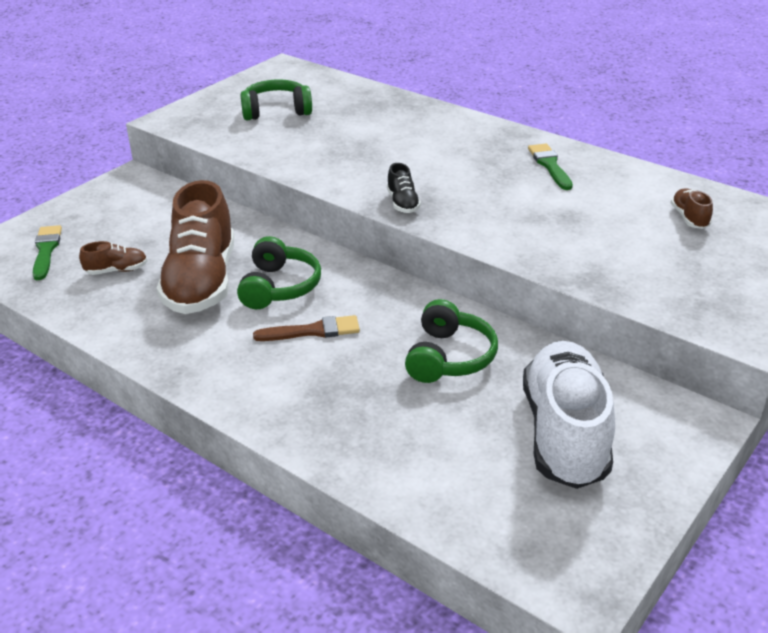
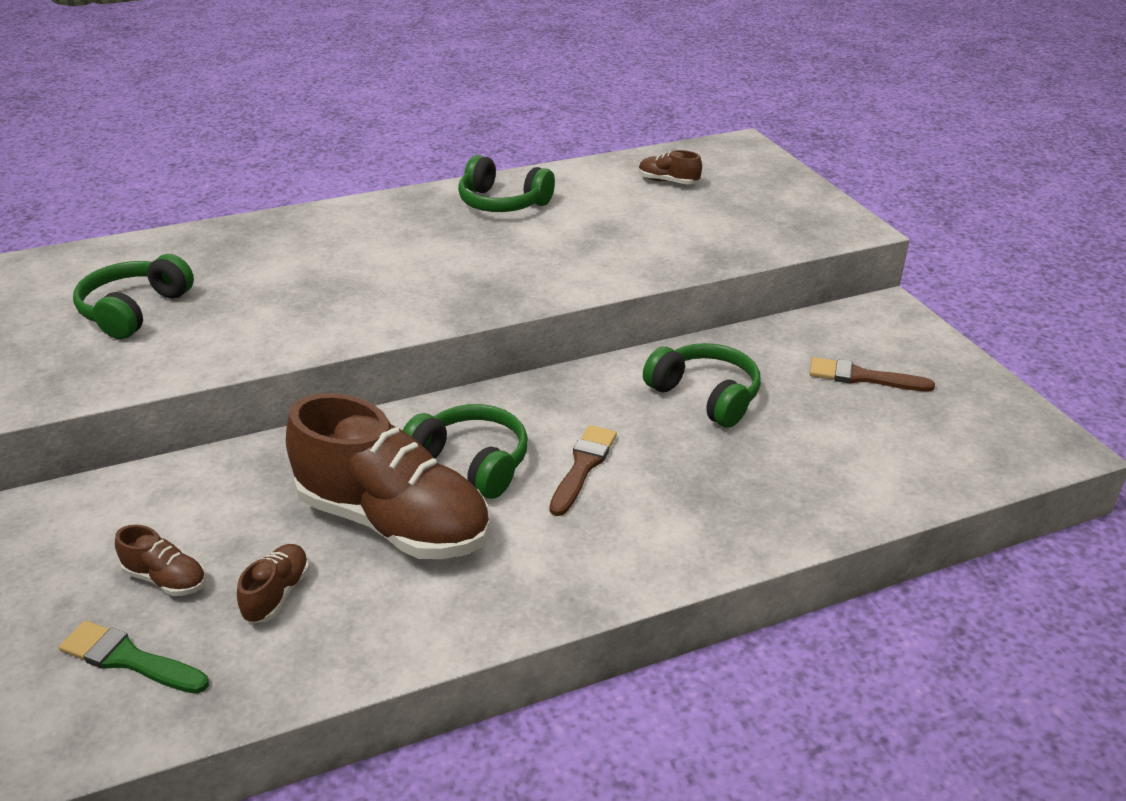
camera: 60 degrees left, 0 degrees up
(107, 234) = (166, 579): none -> brown shoe
(403, 203) = (475, 301): black shoe -> none
(549, 165) = (502, 203): green brush -> green headphones
(565, 433) = (862, 377): white shoe -> brown brush

